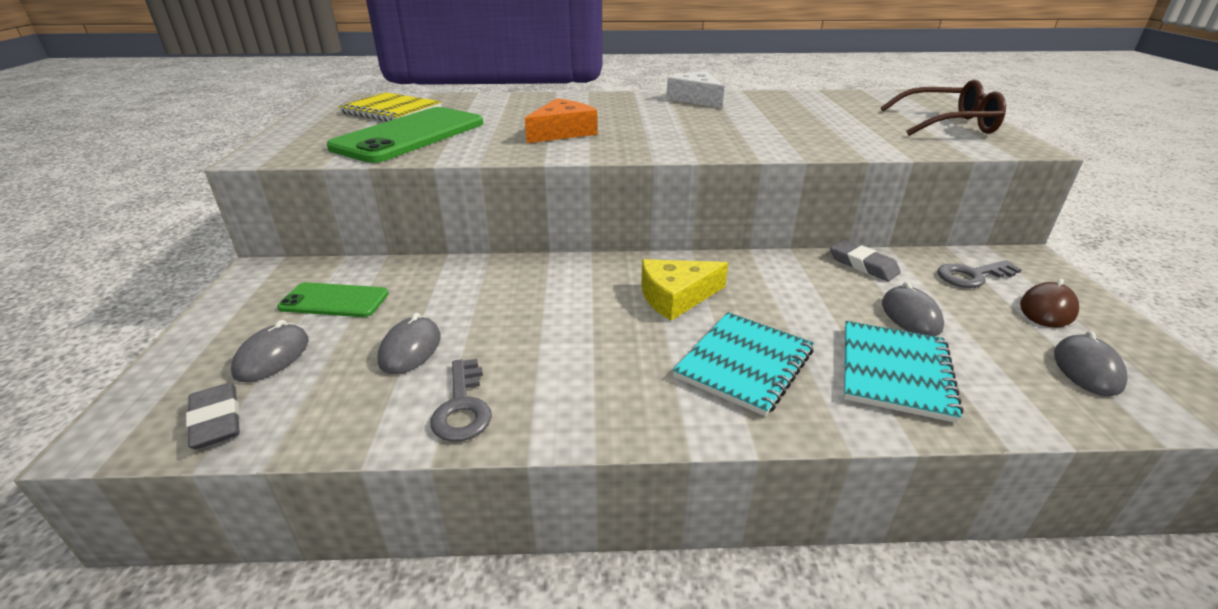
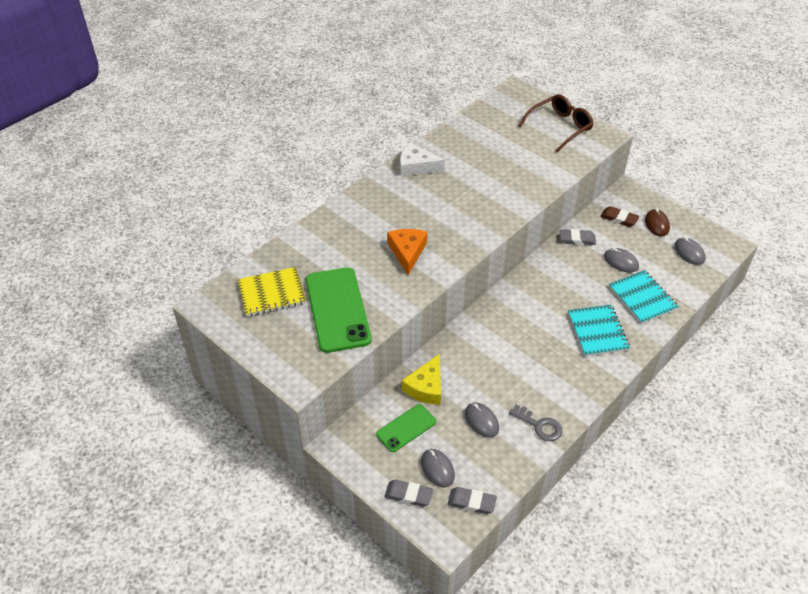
camera: 45 degrees left, 15 degrees up
(197, 356) = (408, 495): none -> grey eraser
(676, 297) = (534, 314): yellow cheese -> yellow cheese (426, 387)
(972, 276) = (619, 218): grey key -> brown eraser

